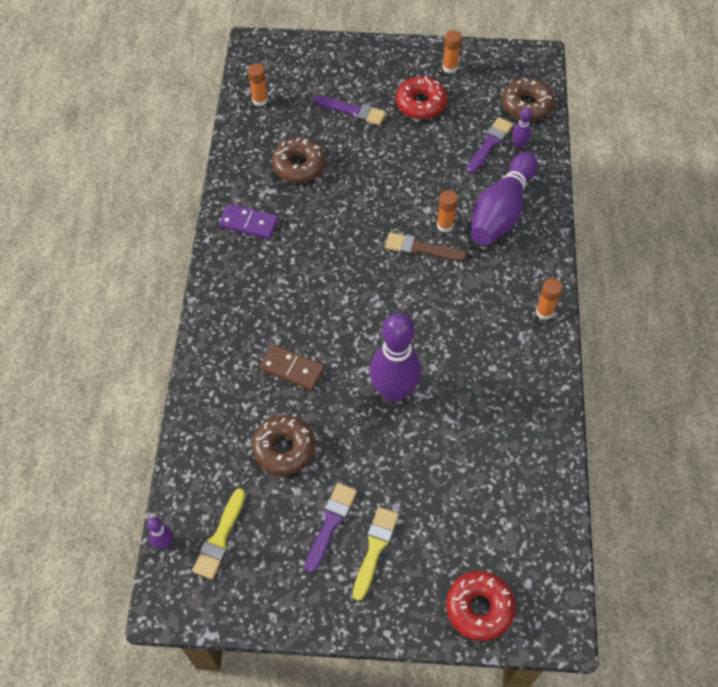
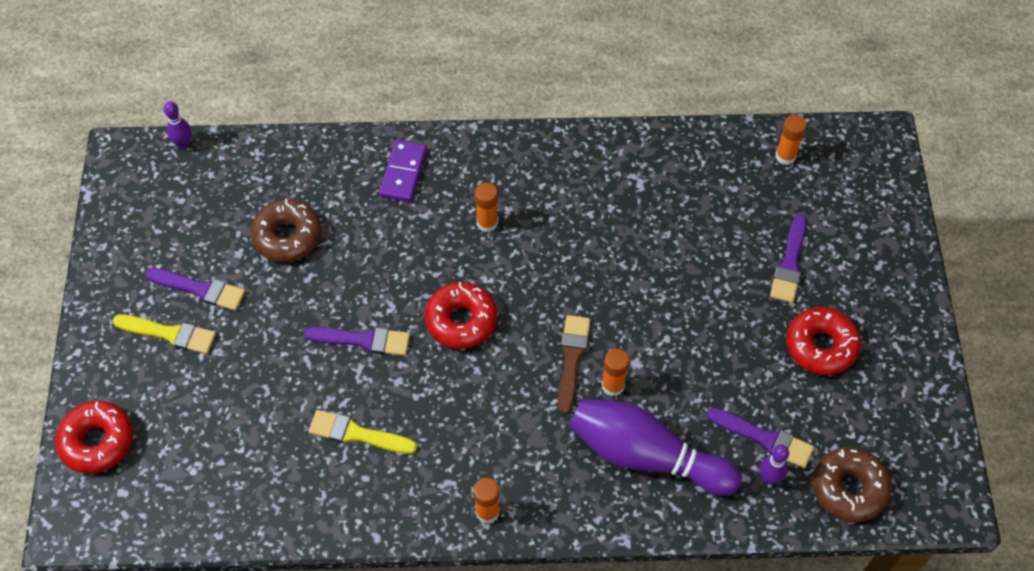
camera: 85 degrees right, 0 degrees up
(220, 538) = (187, 190): yellow brush -> yellow brush (357, 434)
(249, 223) = (587, 168): purple domino -> purple domino (403, 173)
(292, 369) = (387, 234): brown domino -> none
(299, 166) = (684, 210): brown donut -> none
(381, 319) = (461, 320): none -> red donut
(394, 391) = (363, 340): purple bowling pin -> purple brush
(450, 67) = (899, 381): orange glue stick -> orange glue stick (487, 223)

